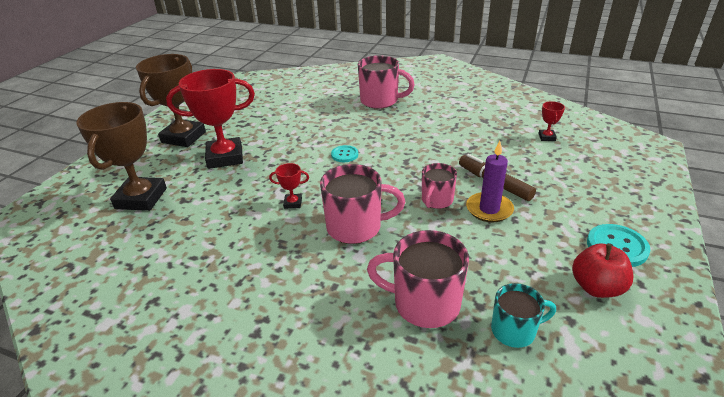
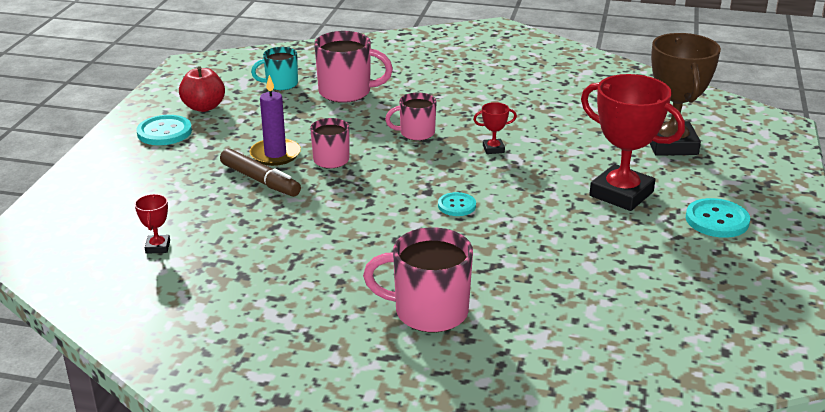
camera: 170 degrees right, 5 degrees down
(184, 137) = (717, 220): brown trophy -> turquoise button
(225, 157) = (621, 194): red trophy -> red trophy turned 60 degrees clockwise
(355, 227) = (416, 133): pink mug -> pink mug, size x0.62

